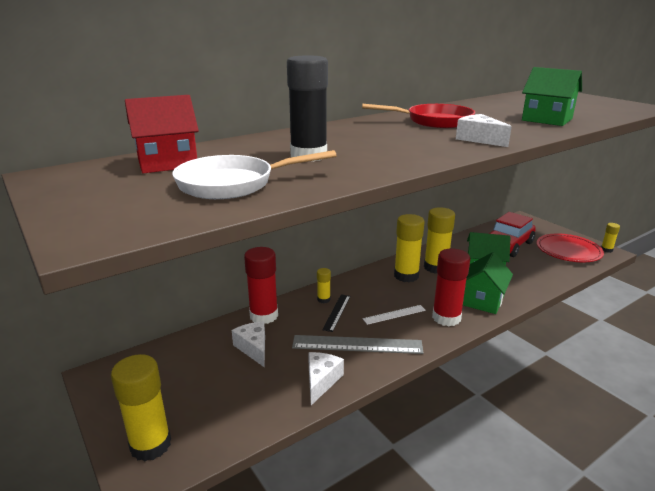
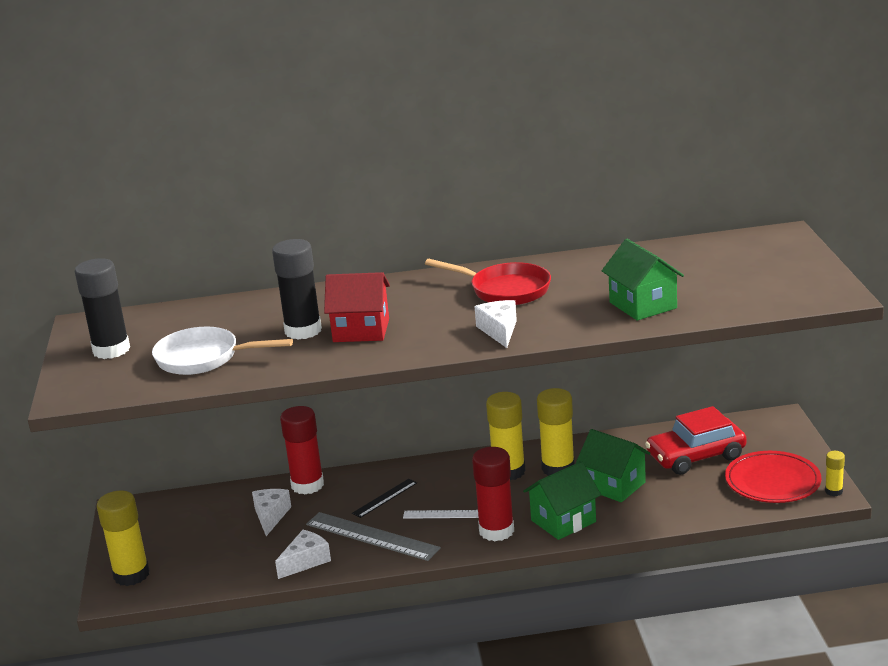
camera: 30 degrees right, 0 degrees up
(107, 191) = (111, 350): none -> black glue stick
(167, 163) = (180, 322): red house -> red house (361, 330)
(323, 299) = (385, 480): yellow glue stick -> none

